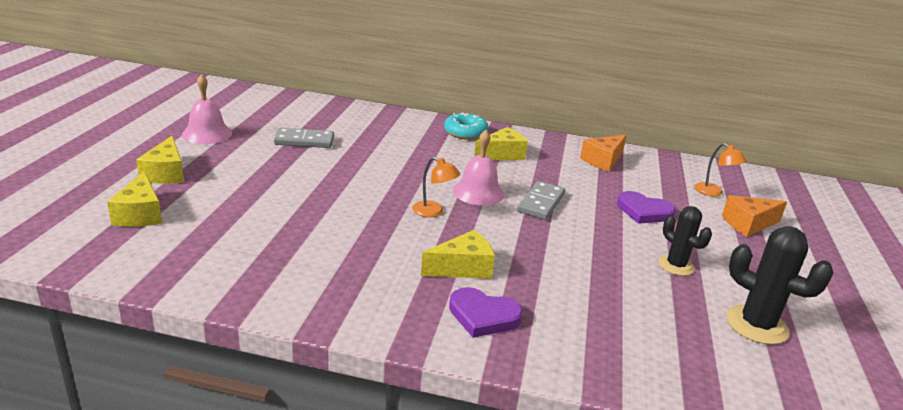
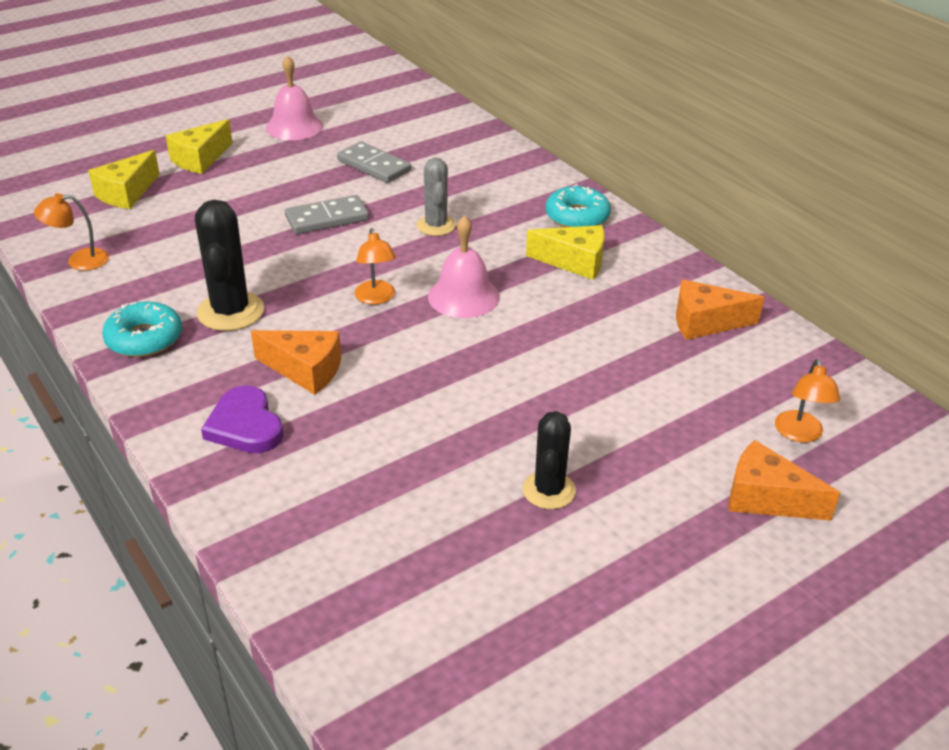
camera: 45 degrees right, 10 degrees up
(179, 272) = (79, 260): none -> orange lamp
(325, 299) = (144, 338): none -> turquoise donut
(399, 161) = (436, 225): none -> grey cactus
(463, 268) = (305, 370): yellow cheese -> orange cheese
(541, 203) = (516, 340): grey domino -> grey domino (327, 218)
(644, 211) = (635, 410): purple heart -> none
(756, 325) = (518, 606): black cactus -> black cactus (230, 312)

